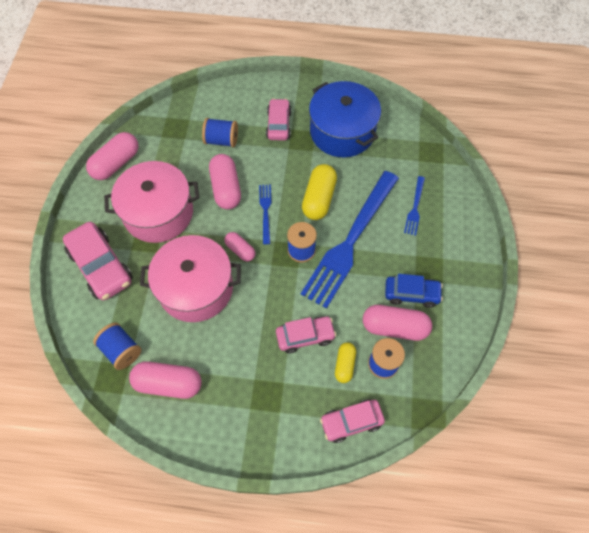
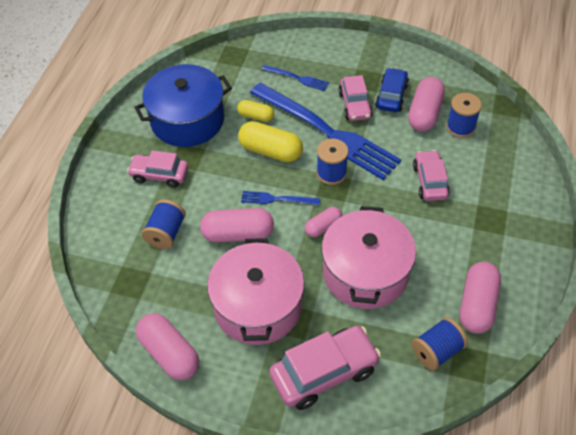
camera: 80 degrees left, 10 degrees down
(344, 365) = (460, 155): yellow capsule -> yellow capsule (256, 116)
(351, 422) = (516, 157): pink car -> pink car (355, 105)

